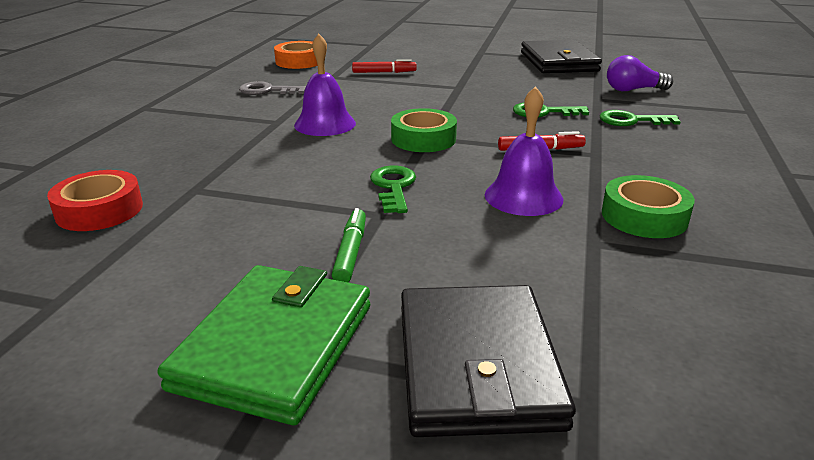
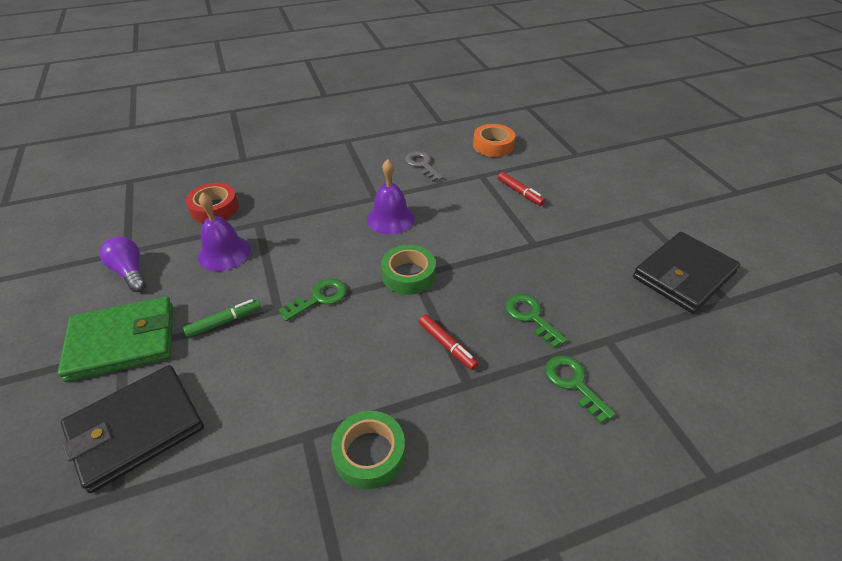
camera: 55 degrees right, 15 degrees up
(523, 196) = (352, 369): purple bell -> purple bell (224, 253)
(633, 90) = (665, 358): purple light bulb -> purple light bulb (130, 272)

